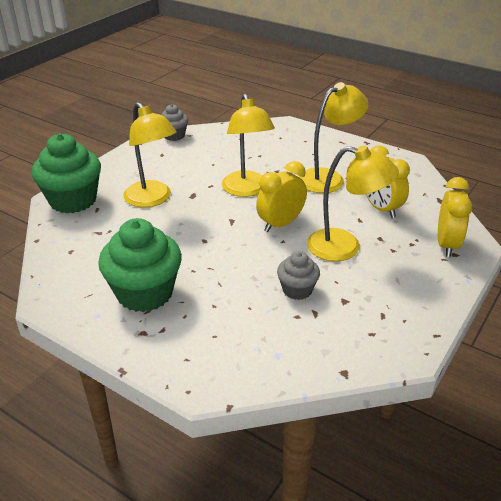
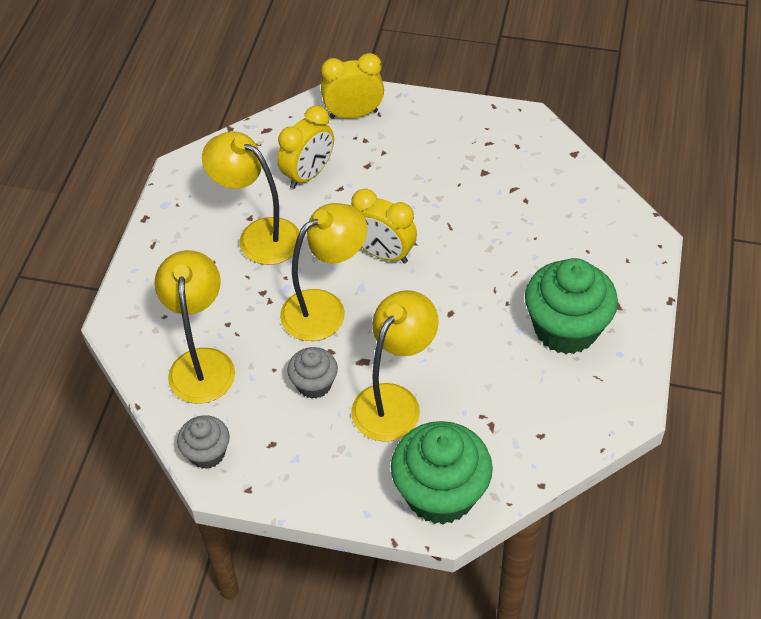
camera: 110 degrees left, 15 degrees up
(297, 290) = (489, 209): grey cupcake -> grey cupcake (314, 384)
(345, 247) = (399, 189): yellow lamp -> yellow lamp (202, 363)

